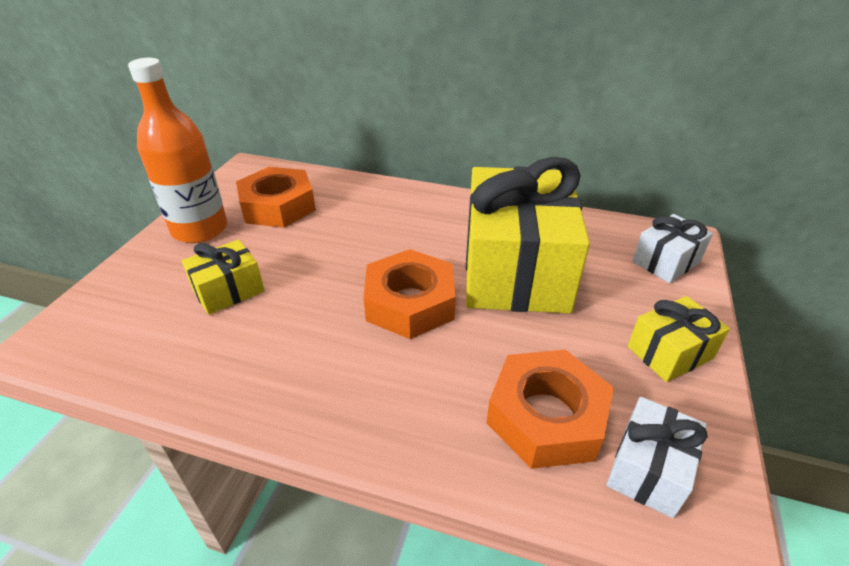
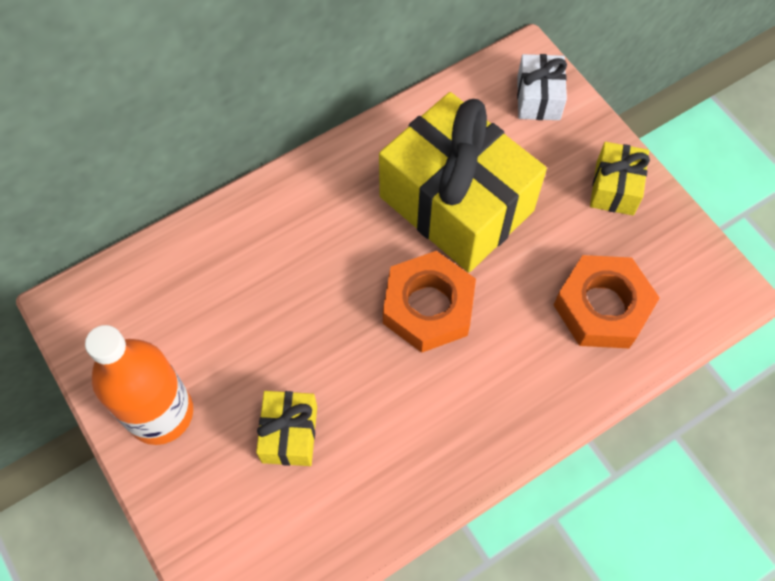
camera: 50 degrees left, 25 degrees up
(278, 206) = (183, 321): orange nut -> none
(648, 469) = (677, 287): white gift -> none

